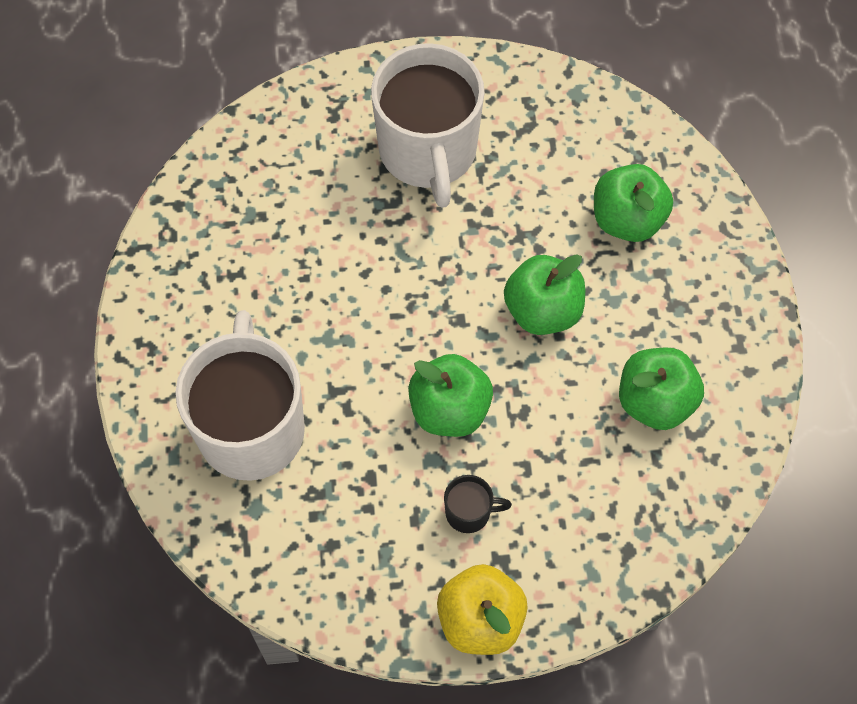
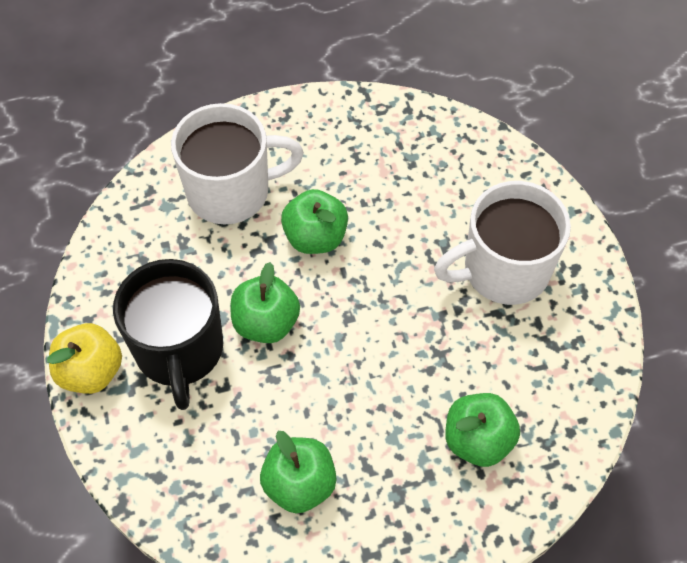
camera: 80 degrees right, 5 degrees down
(469, 512) = (179, 350): black mug -> black mug, size x2.47
(542, 310) = (370, 381): green apple -> green apple (315, 237)

